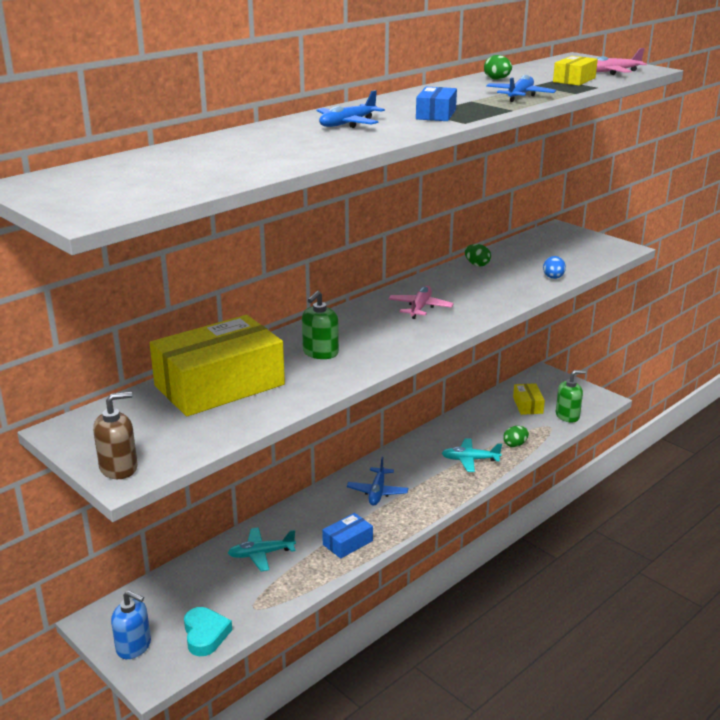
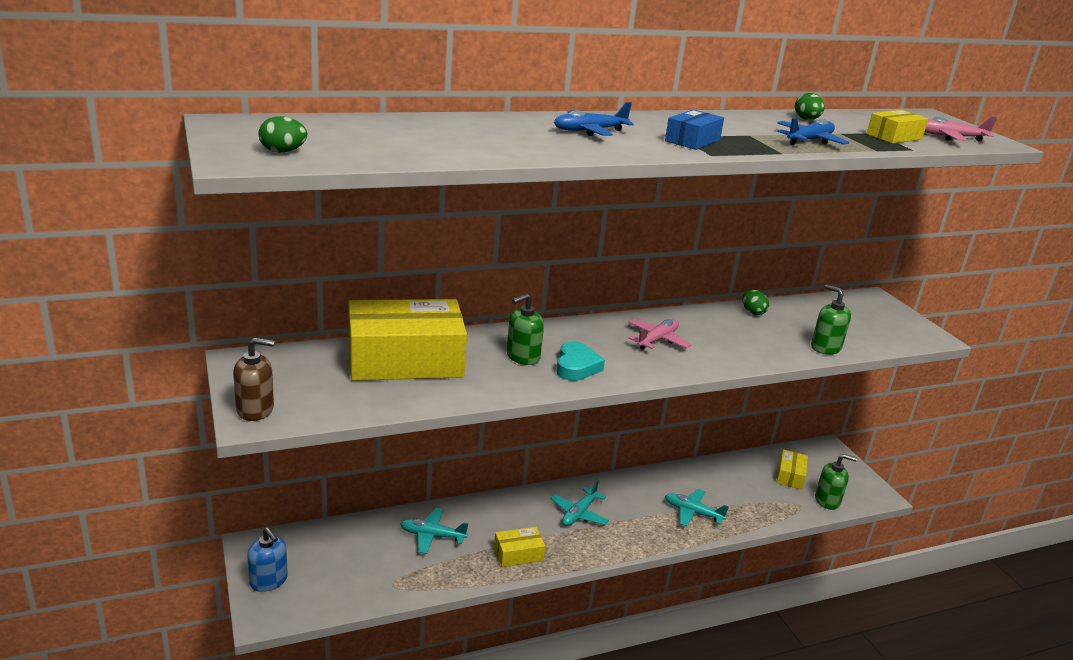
camera: 20 degrees right, 0 degrees up
(205, 635) = (334, 594): turquoise heart -> turquoise heart (576, 366)
(347, 543) = (518, 554): blue box -> yellow box
(377, 492) = (579, 514): blue plane -> turquoise plane
(515, 445) = (750, 512): green egg -> green egg (283, 152)
(553, 278) = (825, 347): blue egg -> green soap dispenser

